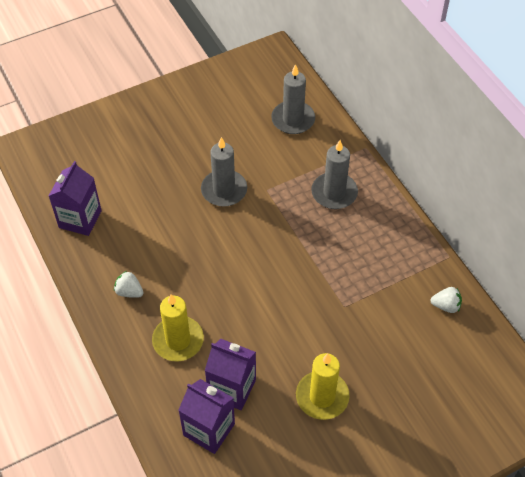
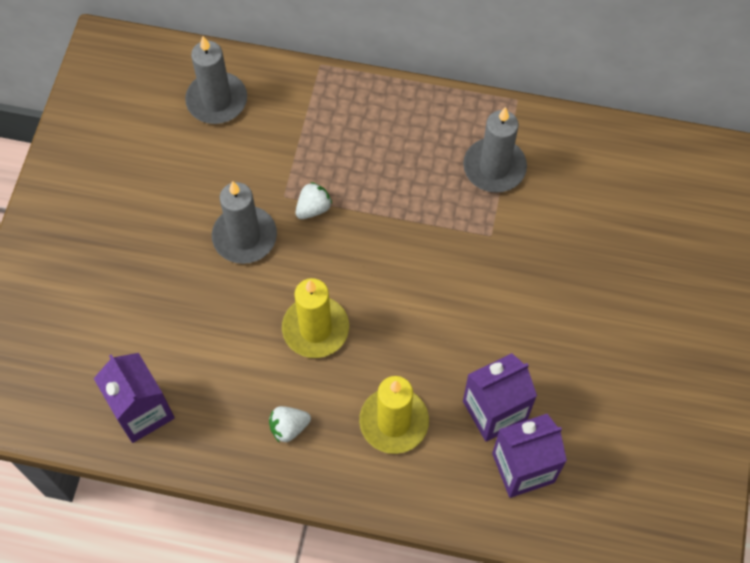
camera: 50 degrees left, 10 degrees up
(322, 397) = (573, 335): yellow candle -> yellow candle (315, 329)
(334, 193) = (348, 137): grey candle -> grey candle (494, 167)
(446, 306) = (568, 148): white strawberry -> white strawberry (313, 208)

